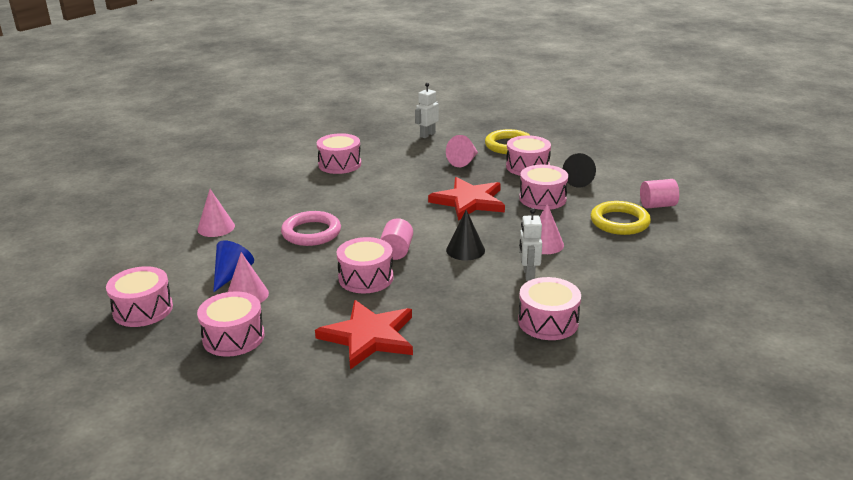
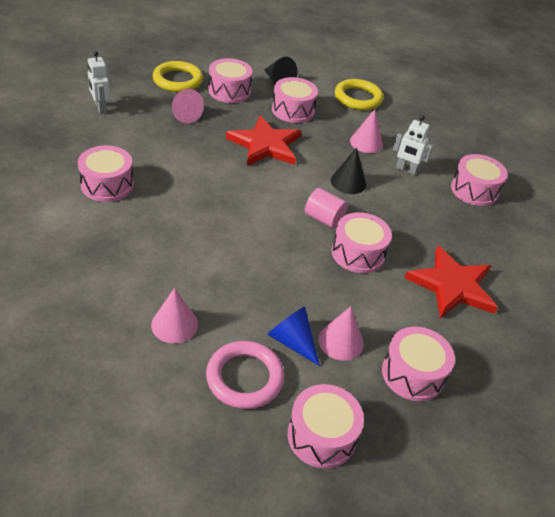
camera: 70 degrees left, 15 degrees up
(311, 232) = (246, 257): pink ring -> pink ring (244, 378)
(657, 205) = (346, 73): pink cylinder -> none

